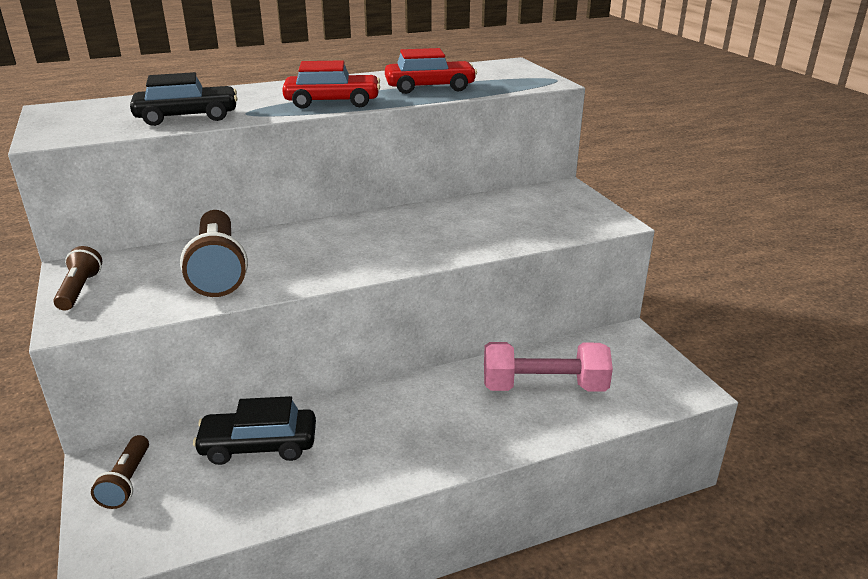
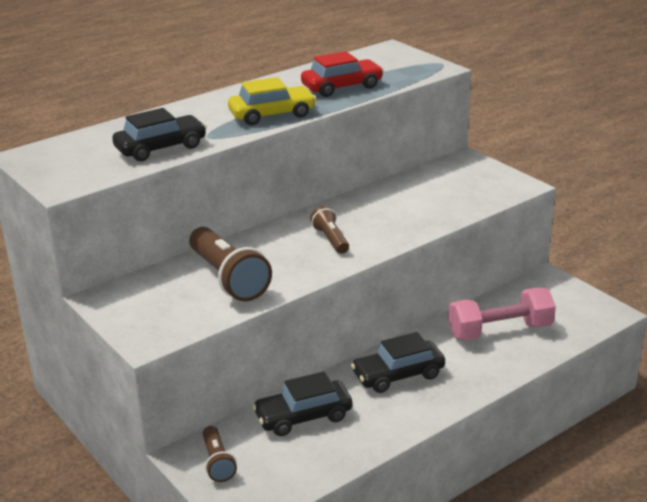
camera: 15 degrees left, 0 degrees up
(80, 290) = (125, 315): brown flashlight -> brown flashlight (330, 239)
(332, 102) = (272, 114): red car -> yellow car
(396, 417) = (398, 375): none -> black car

